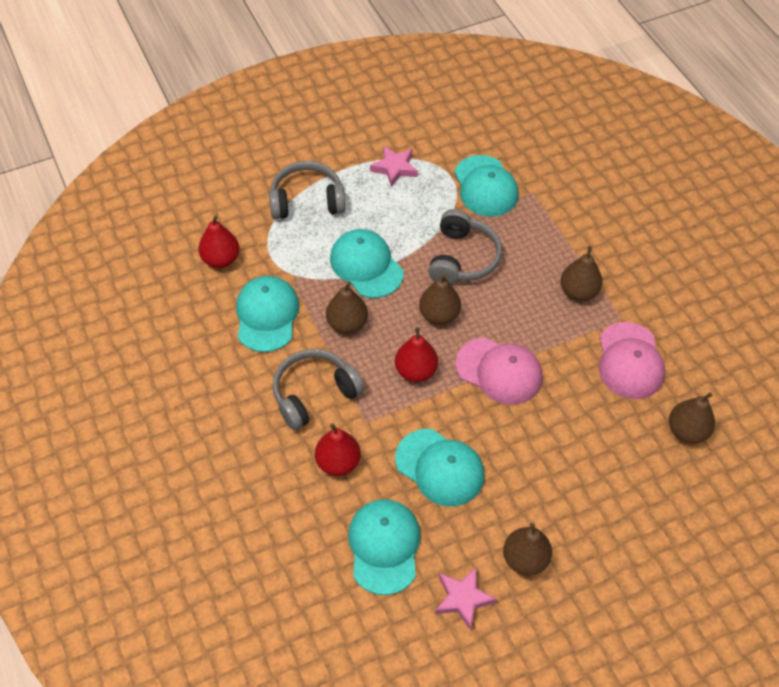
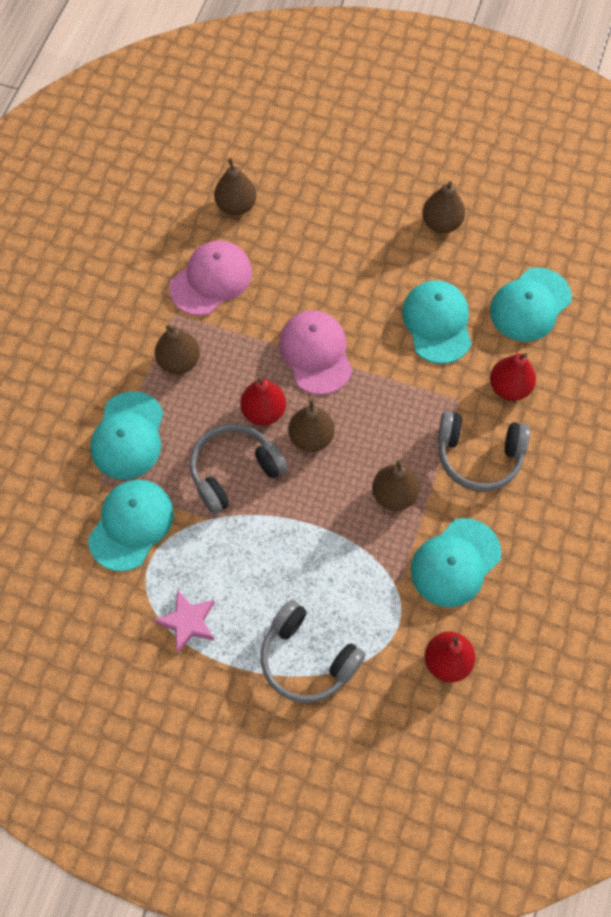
camera: 135 degrees left, 10 degrees up
(366, 265) = (323, 537): turquoise cap -> turquoise cap (128, 436)
(415, 371) = (379, 407): red pear -> red pear (263, 411)
(463, 598) = (508, 234): pink star -> none

